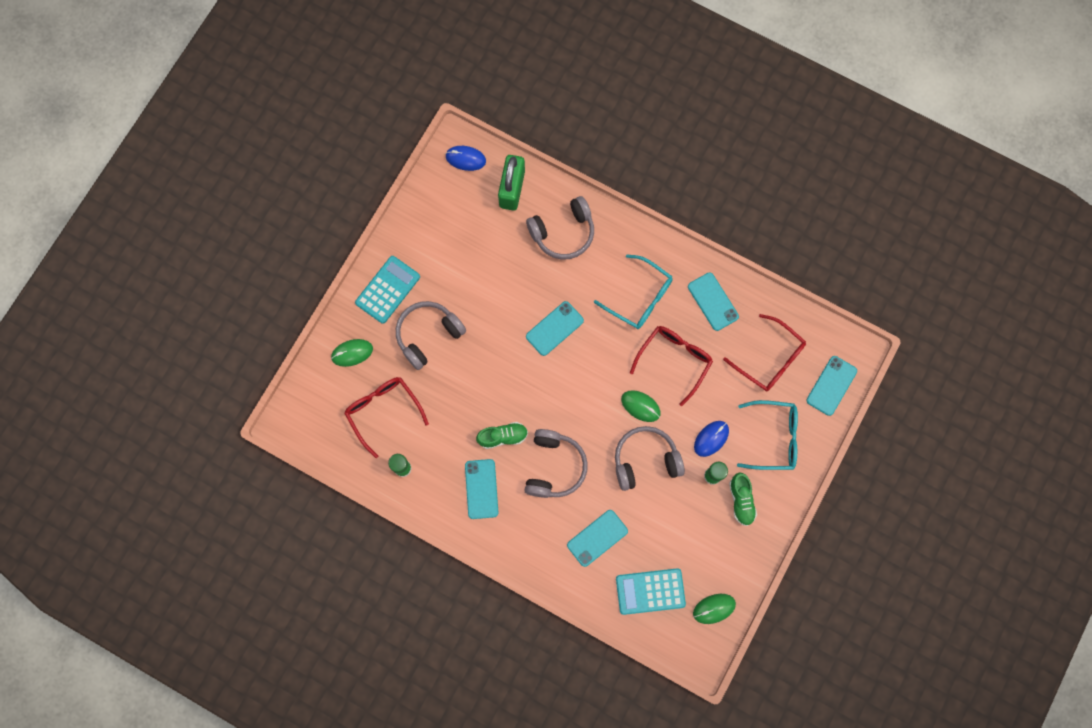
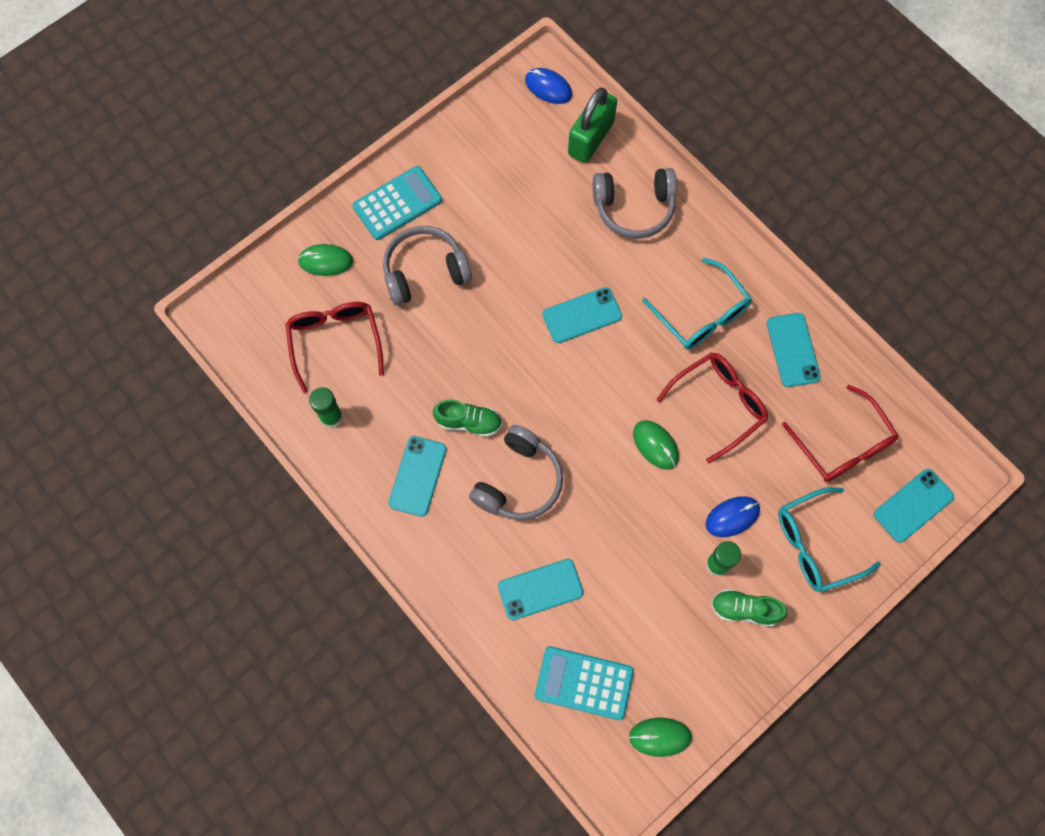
camera: 20 degrees right, 5 degrees down
(645, 460) = (637, 514): grey headphones -> none
(741, 500) = (744, 609): green shoe -> green shoe turned 90 degrees clockwise
(774, 437) = (815, 545): turquoise glasses -> turquoise glasses turned 135 degrees clockwise

